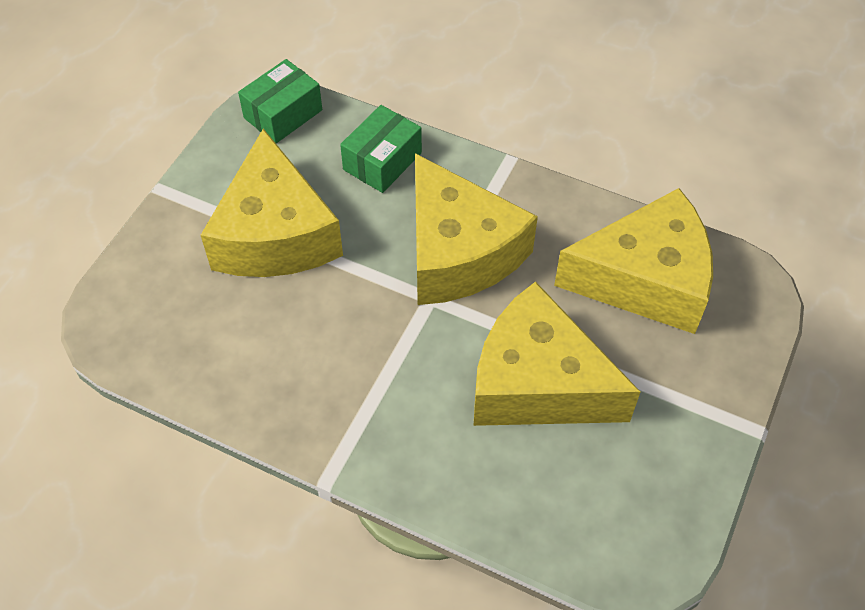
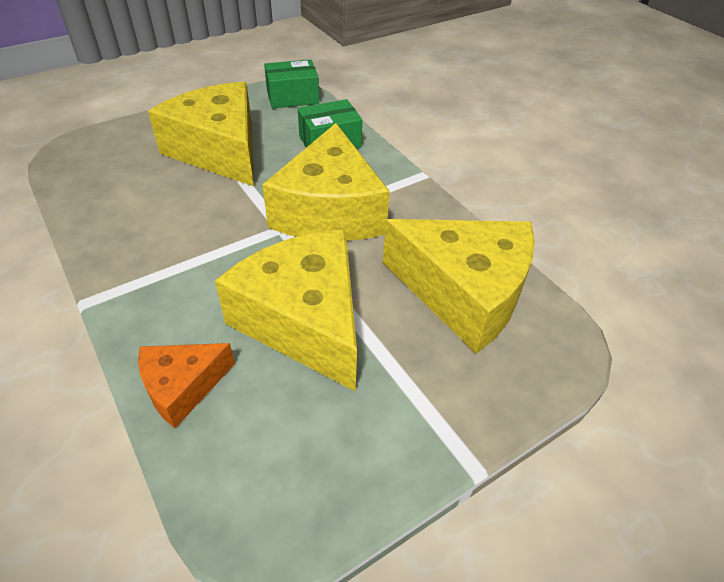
camera: 30 degrees right, 10 degrees down
(275, 234) = (219, 150): yellow cheese -> yellow cheese turned 120 degrees clockwise
(493, 500) = (182, 387): none -> orange cheese

